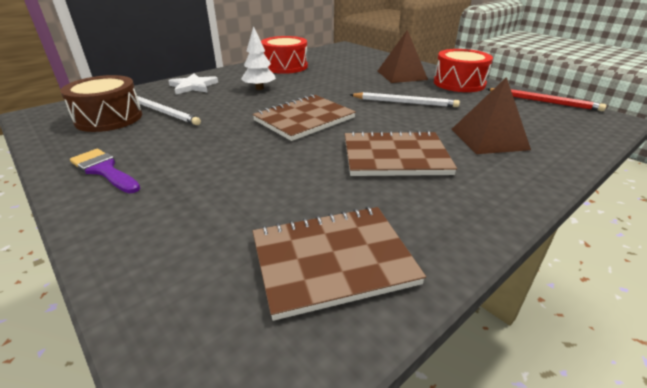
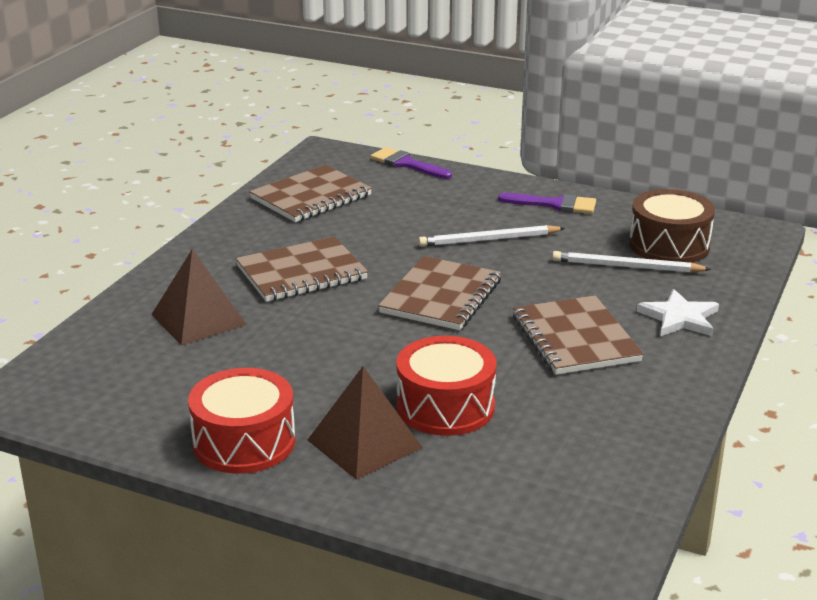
camera: 155 degrees right, 5 degrees down
(135, 299) = (406, 164): none -> purple brush
(259, 88) = (575, 339): white tree -> brown notebook
(285, 66) = (617, 415): red drum -> red drum (445, 407)
(405, 102) = (325, 361): white pencil -> white pencil (488, 240)
(544, 101) = (96, 420): red pencil -> none

